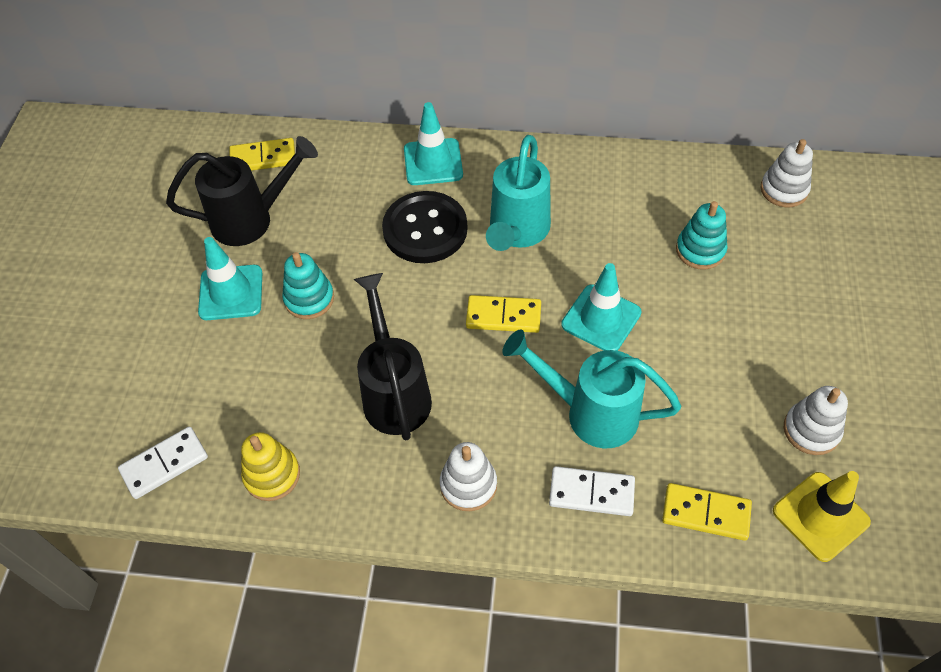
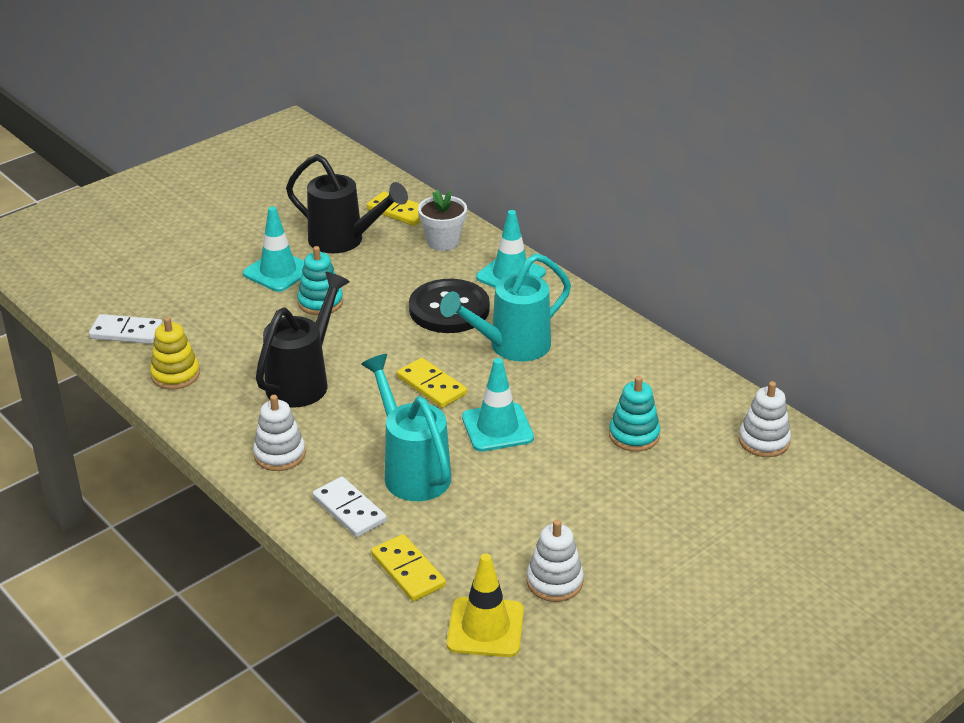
camera: 40 degrees right, 20 degrees down
(338, 165) = (443, 242): none -> white flower pot

